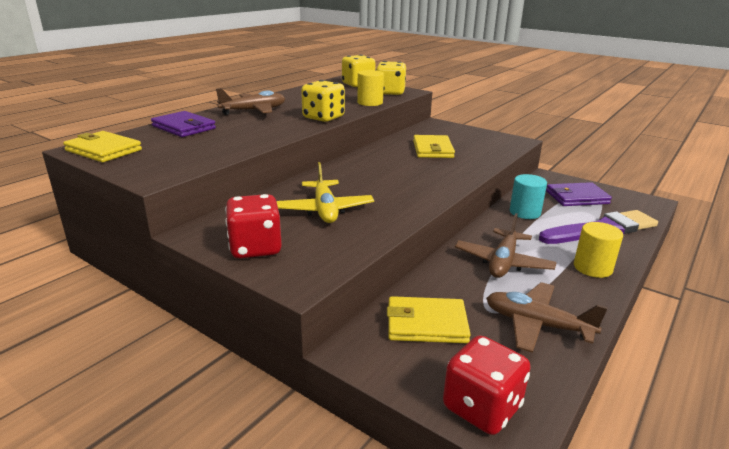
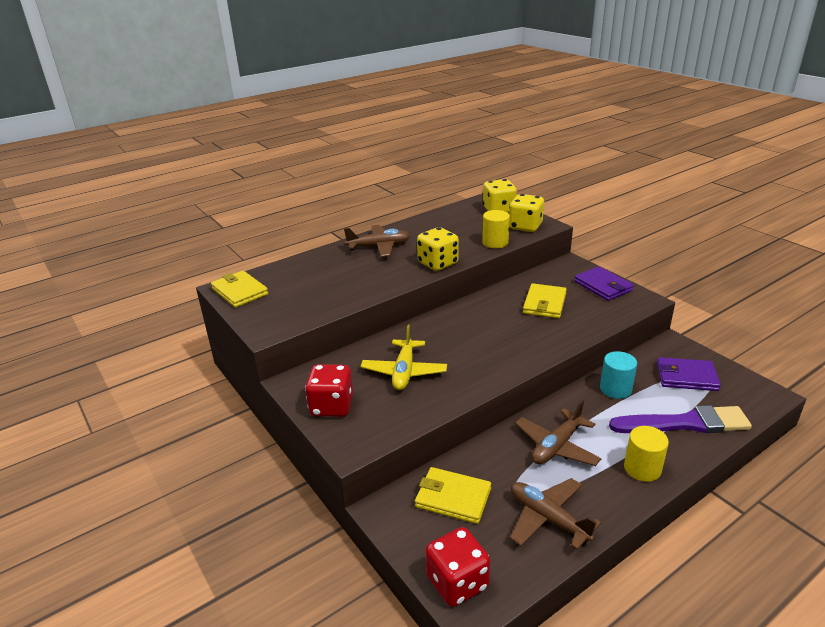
camera: 20 degrees right, 5 degrees up
(184, 127) = (310, 266): purple wallet -> purple wallet (603, 286)

